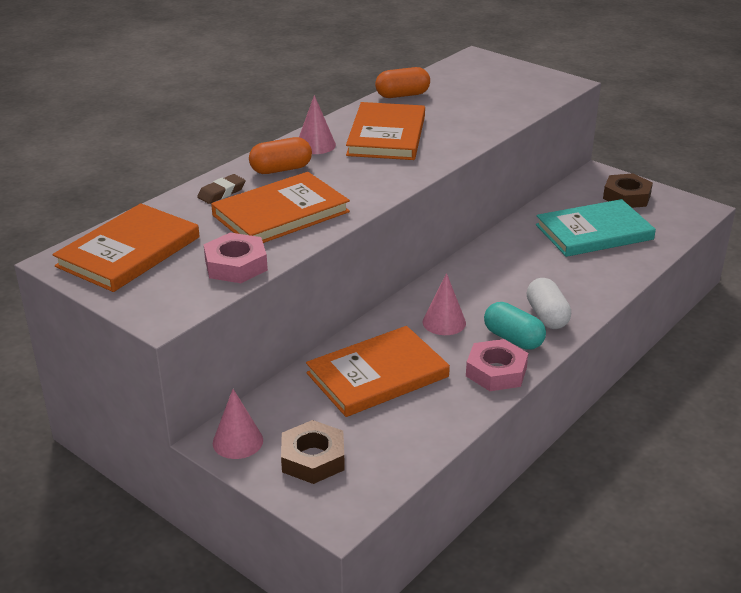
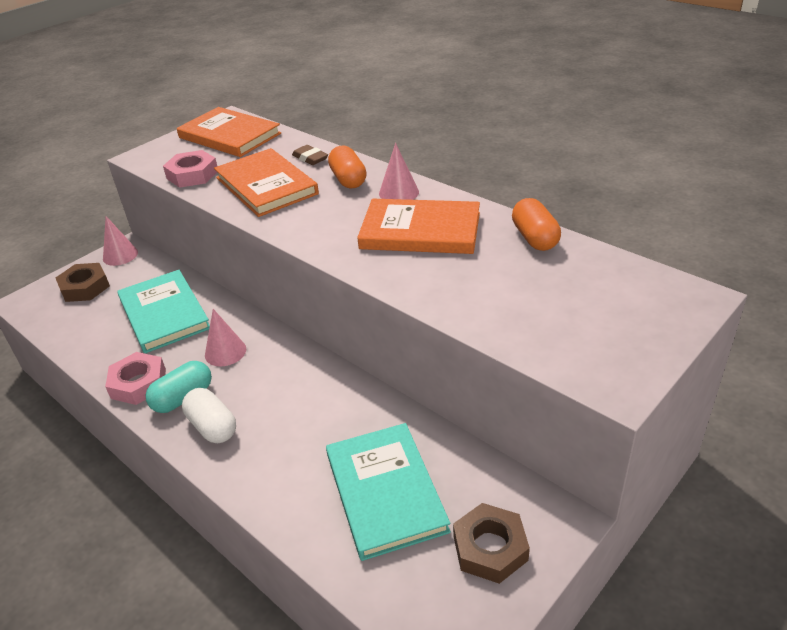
camera: 95 degrees right, 5 degrees up
(377, 375) = (164, 314): orange book -> turquoise book
(547, 316) = (212, 427): white capsule -> white capsule turned 60 degrees clockwise

